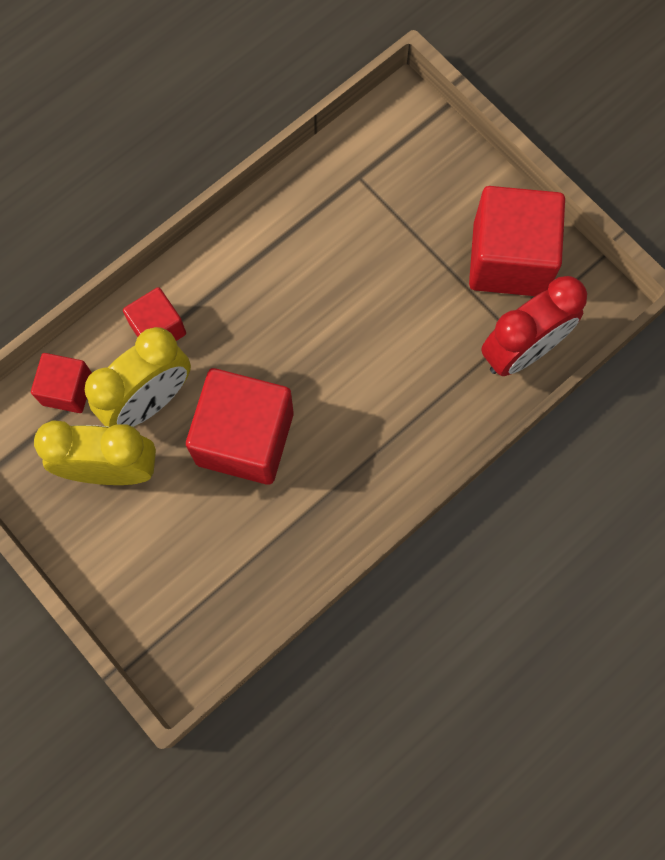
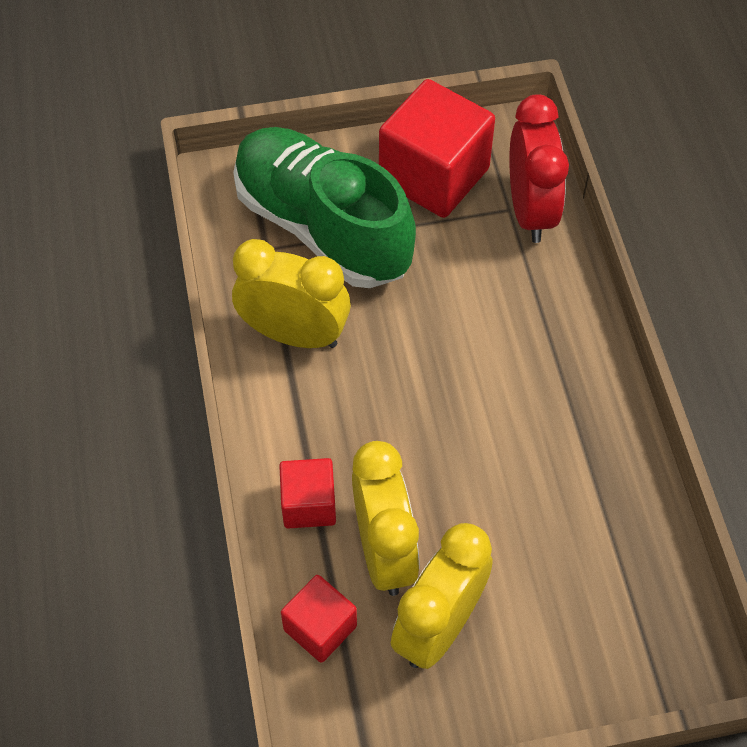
camera: 60 degrees left, 15 degrees down
(244, 438) = (479, 481): red cube -> none
(294, 239) = (294, 334): none -> yellow clock
(404, 205) = (322, 227): none -> green shoe

